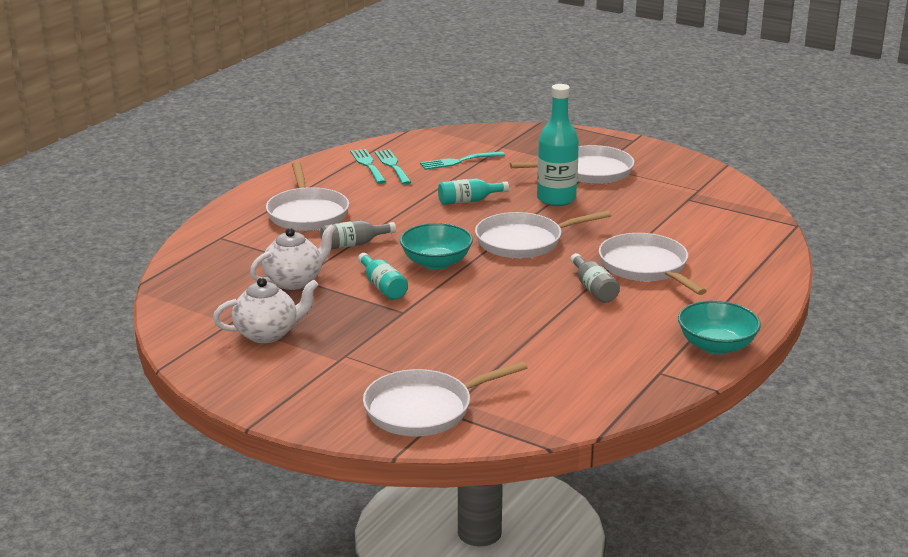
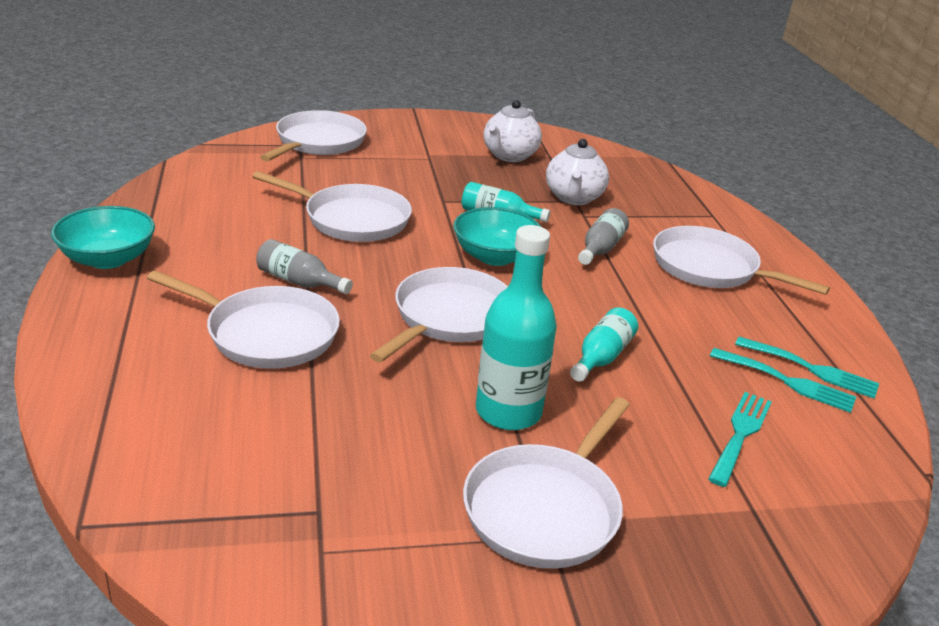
camera: 135 degrees right, 5 degrees up
(499, 319) = (352, 219): none -> white pan

